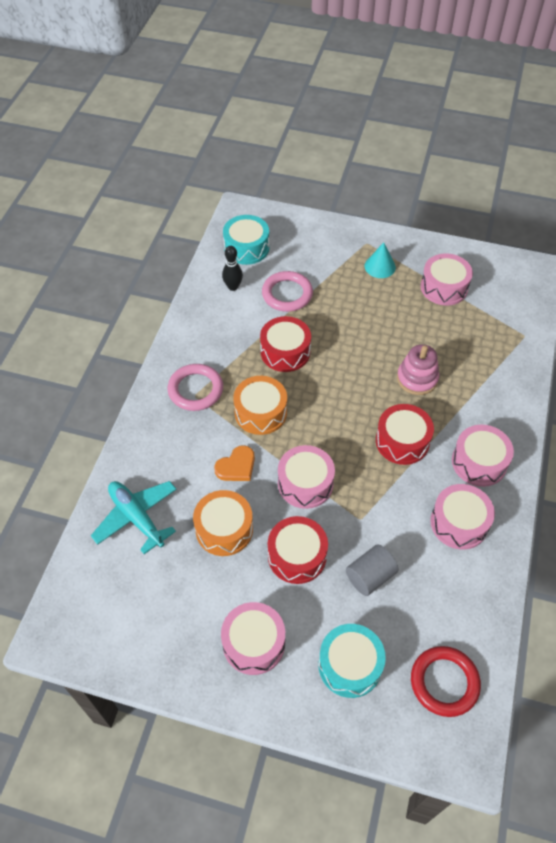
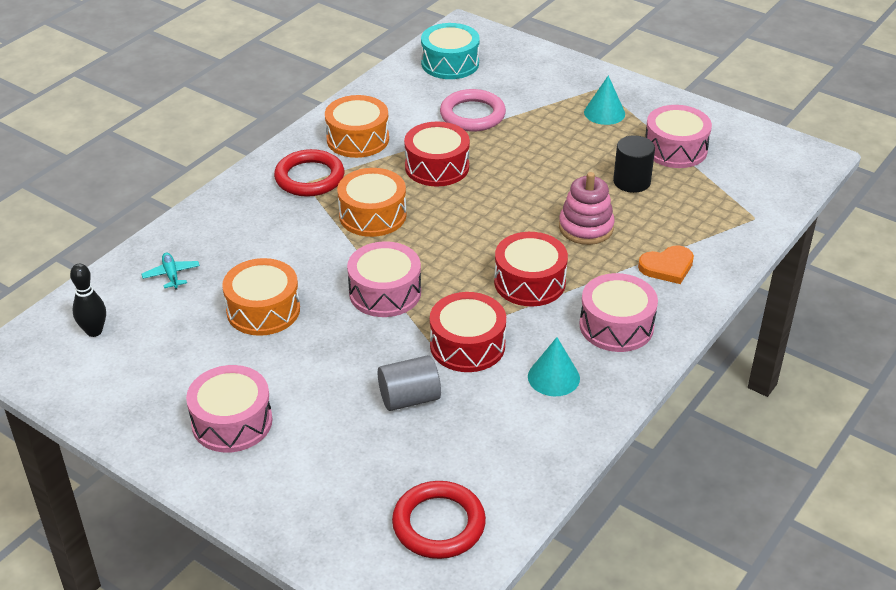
camera: 20 degrees right, 15 degrees down
(137, 518) = (171, 275): turquoise plane -> turquoise plane, size x0.49
(195, 390) = (309, 177): pink ring -> red ring
(213, 341) = (357, 139): none -> orange drum
(233, 287) = (411, 95): black bowling pin -> black bowling pin (94, 331)
(236, 466) = (313, 257): orange heart -> orange heart (667, 267)
(297, 556) = (333, 356): red drum -> red drum (467, 345)
(350, 665) = (332, 474): turquoise drum -> none
(428, 326) = (631, 181): none -> black cylinder
(459, 523) = (553, 377): pink drum -> turquoise cone

